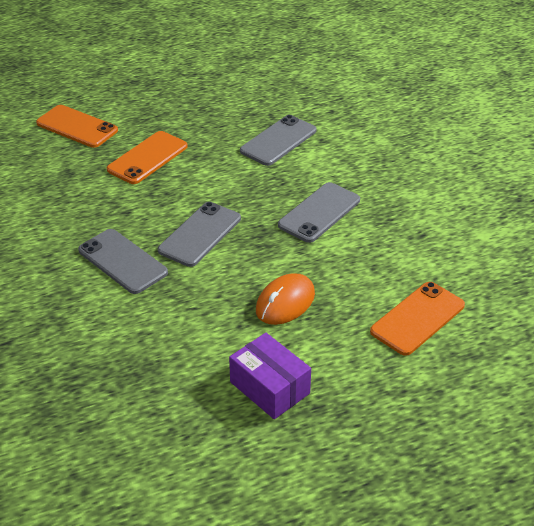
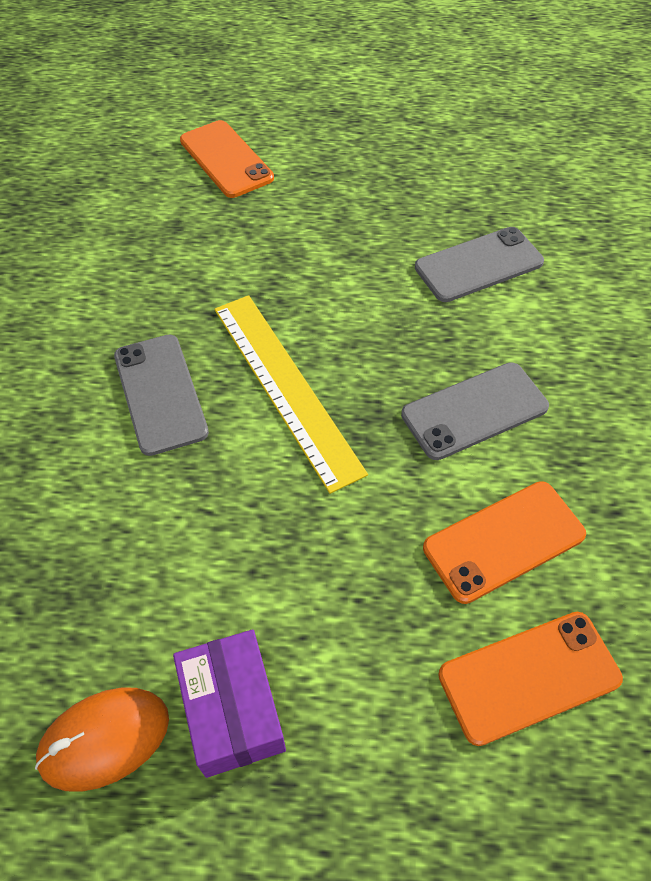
camera: 25 degrees right, 15 degrees up
(147, 158) = (286, 235): orange phone -> orange phone (503, 541)
(200, 234) = (286, 387): grey phone -> yellow ruler
(285, 302) = (340, 556): orange mouse -> orange mouse (104, 739)

